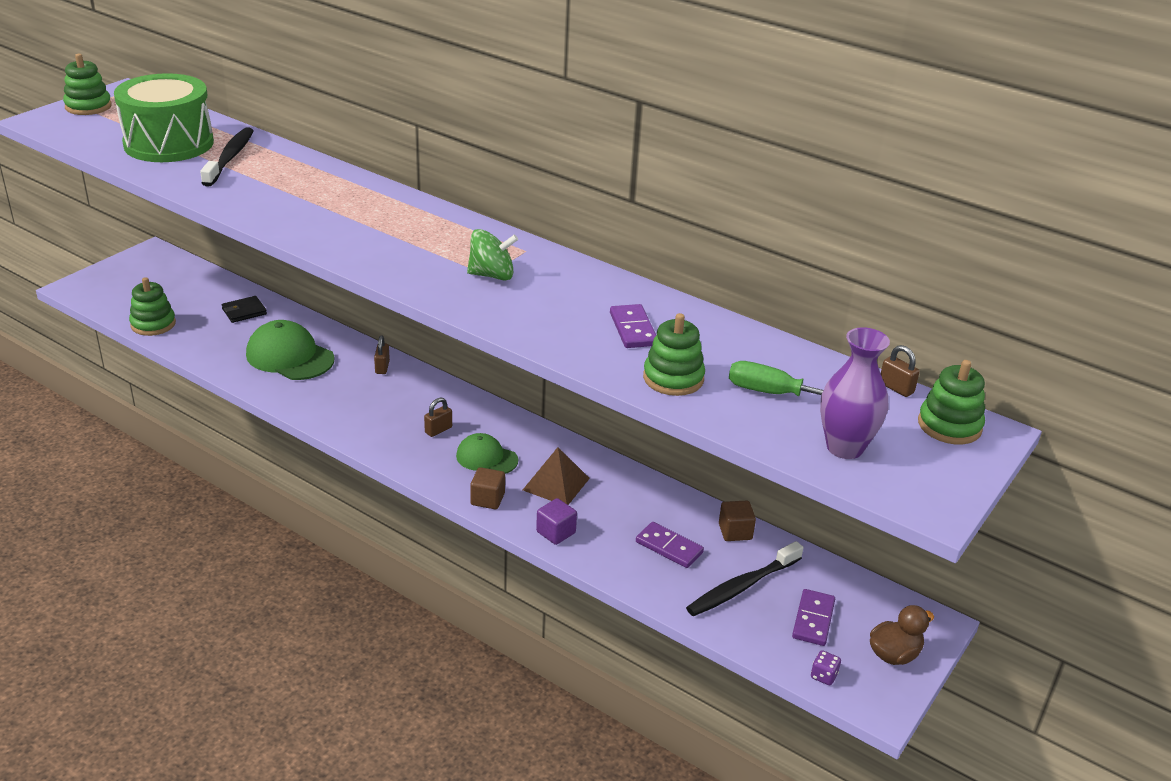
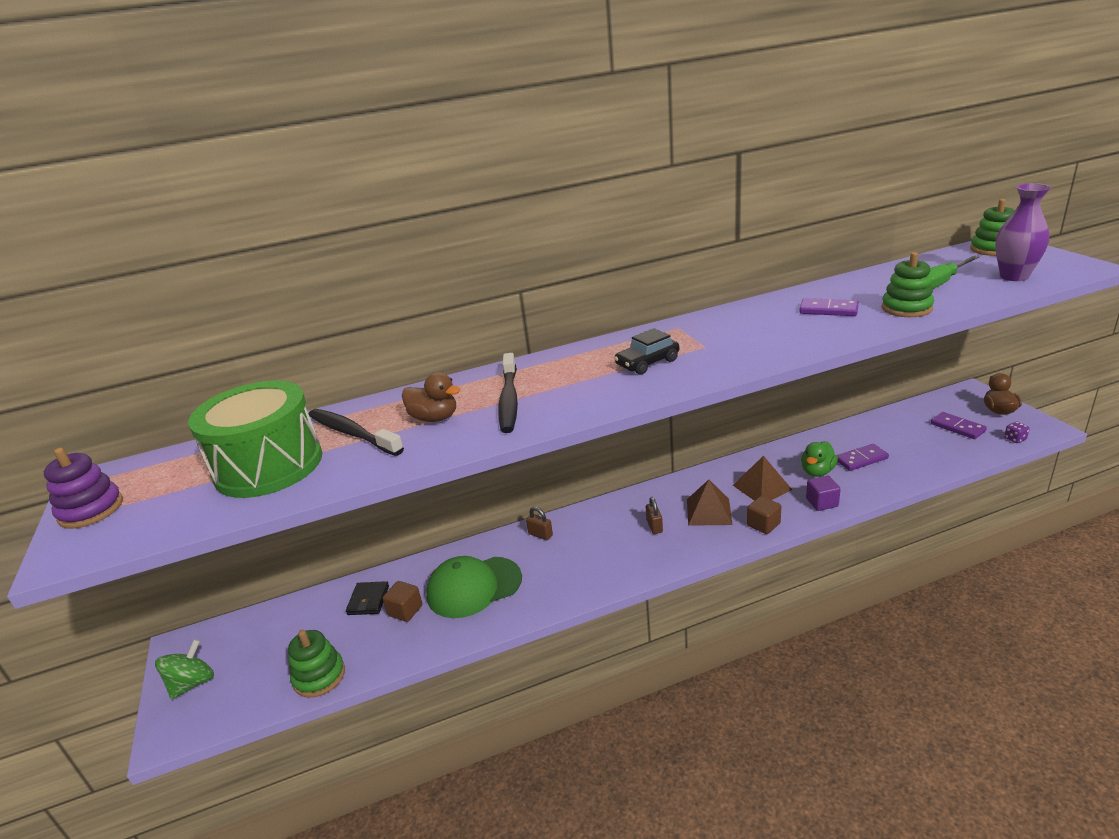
camera: 50 degrees left, 5 degrees down
(88, 106) = (91, 510): green stacking toy -> purple stacking toy
(271, 182) = (434, 418): none -> brown duck
(430, 251) = (647, 363): none -> black car
(486, 458) = (709, 511): green cap -> brown pyramid
(492, 275) = (709, 345): green spinning top -> green spinning top (192, 683)
(617, 518) = (817, 471): none -> green duck
(735, 532) = (855, 430): brown cube -> brown cube (405, 611)
(742, 586) = (915, 443): black toothbrush -> black toothbrush (509, 400)
(896, 388) = (943, 254): brown padlock -> none

